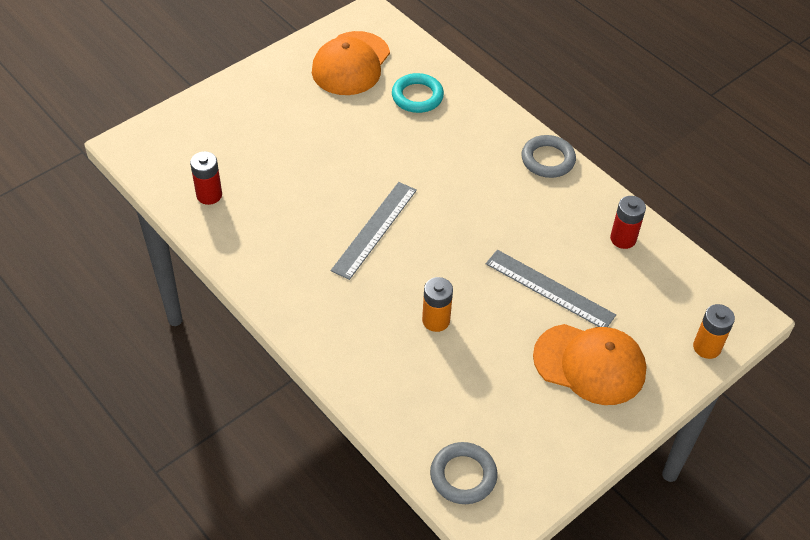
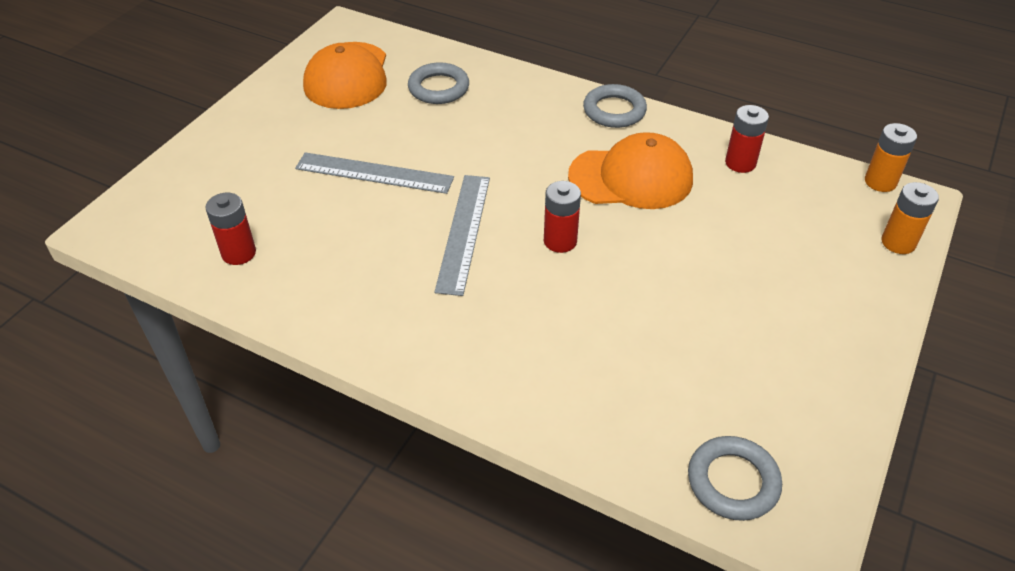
camera: 20 degrees left, 5 degrees down
(417, 96) = (438, 88): turquoise ring -> grey ring
(436, 320) = (591, 309): orange battery -> orange battery (880, 182)
(442, 260) = (560, 241): none -> red battery
(549, 289) = (697, 235): grey ruler -> grey ruler (374, 173)
(590, 364) = (792, 300): orange cap -> orange cap (631, 178)

